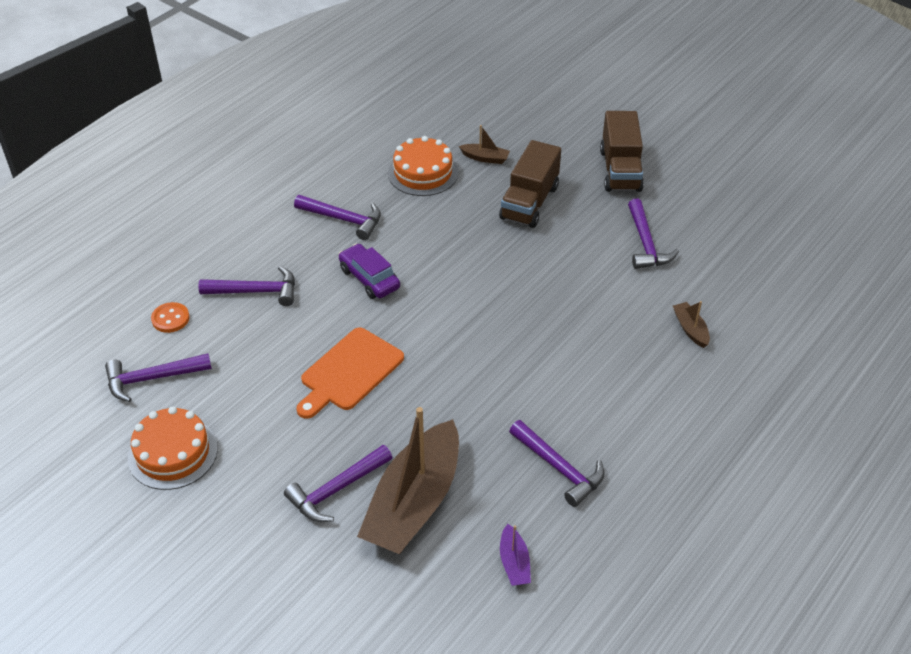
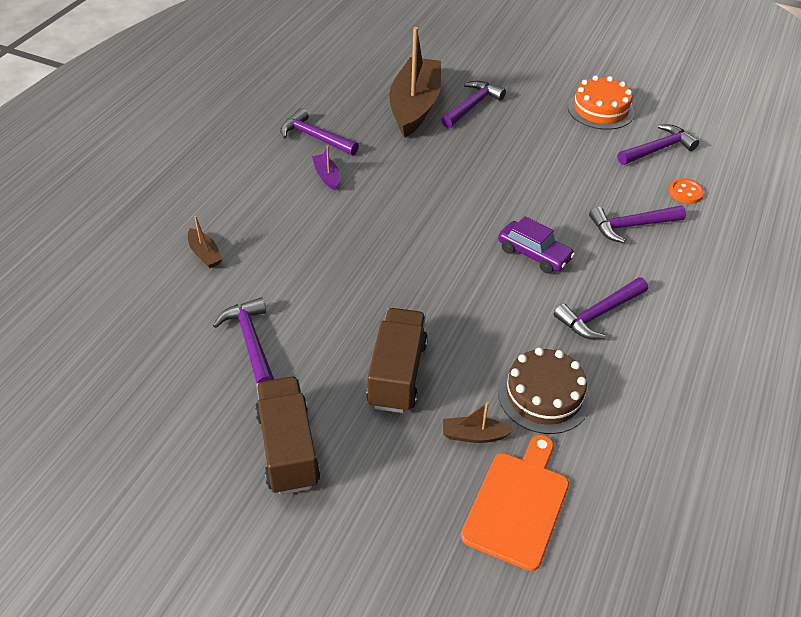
camera: 165 degrees right, 0 degrees up
(344, 219) = (599, 314): purple hammer -> purple hammer turned 45 degrees counterclockwise
(349, 372) = (505, 175): orange cutting board -> orange cutting board (517, 505)
(423, 173) = (544, 395): orange cake -> brown cake
(514, 563) = (336, 87): purple boat -> purple boat (327, 176)

